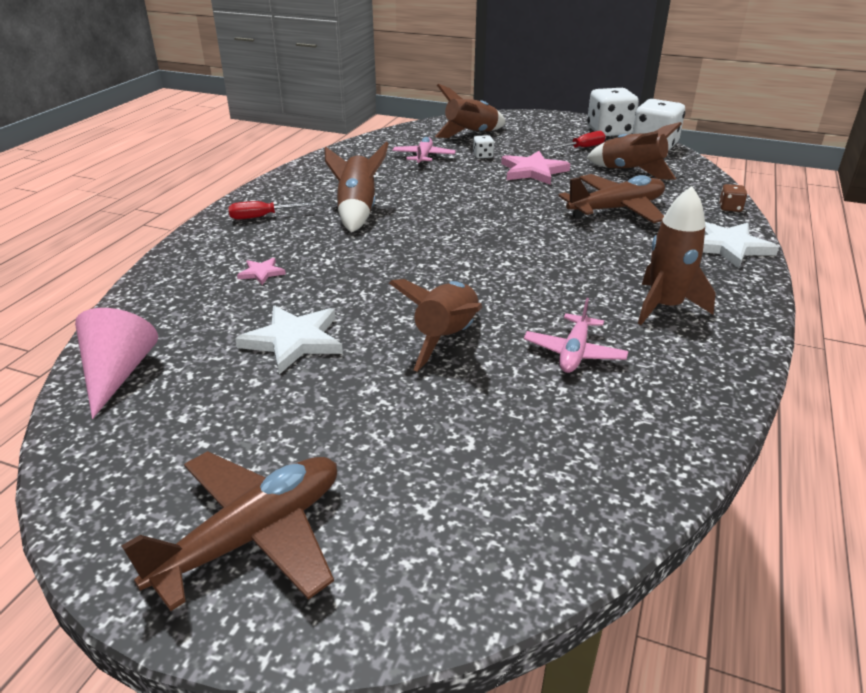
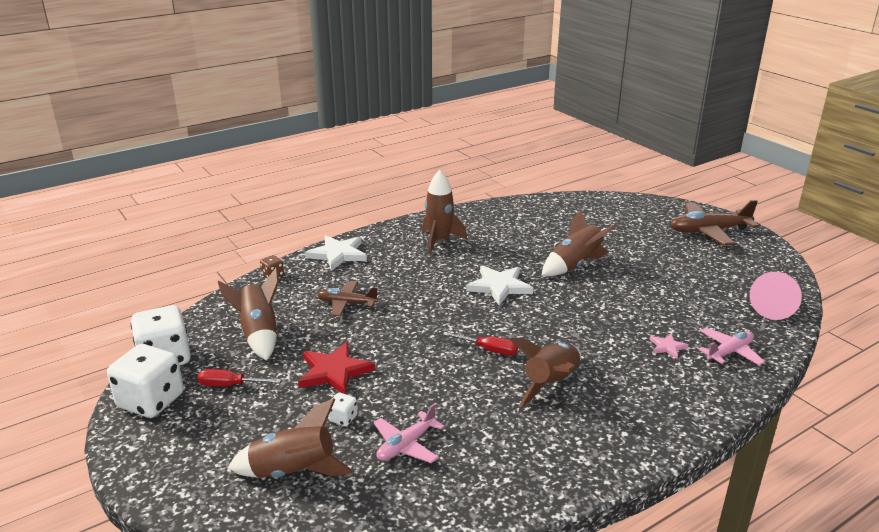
camera: 145 degrees left, 5 degrees down
(261, 217) = (646, 413): red screwdriver -> red screwdriver (489, 350)
(294, 340) = (663, 292): white star -> white star (499, 286)
(533, 171) = (334, 371): pink star -> red star
(574, 352) = (518, 239): pink plane -> pink plane (729, 352)
(616, 209) = (347, 304): brown plane -> brown plane, size x0.61

